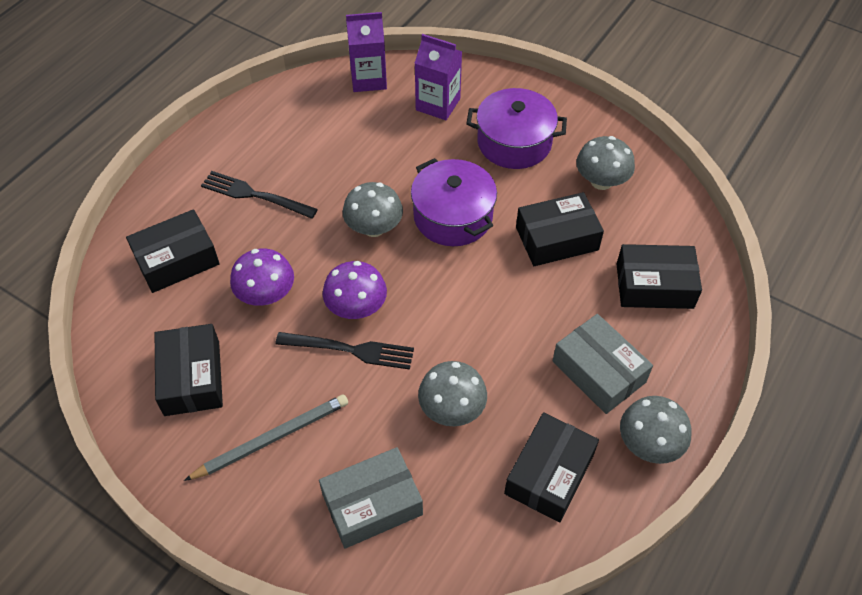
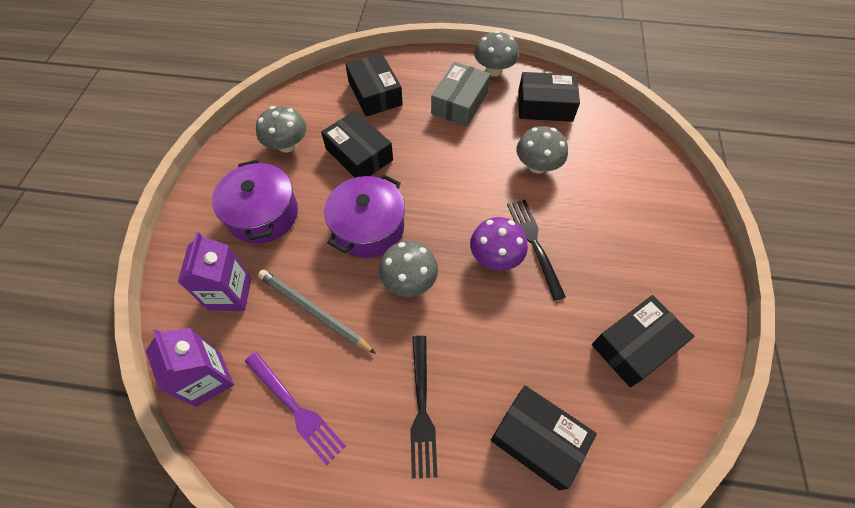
camera: 115 degrees left, 5 degrees up
(266, 295) = (525, 332): purple mushroom -> none
(272, 438) = (636, 259): grey pencil -> grey pencil (313, 311)
(310, 122) = (296, 408): none -> purple fork
(372, 504) = (631, 181): grey box -> none

